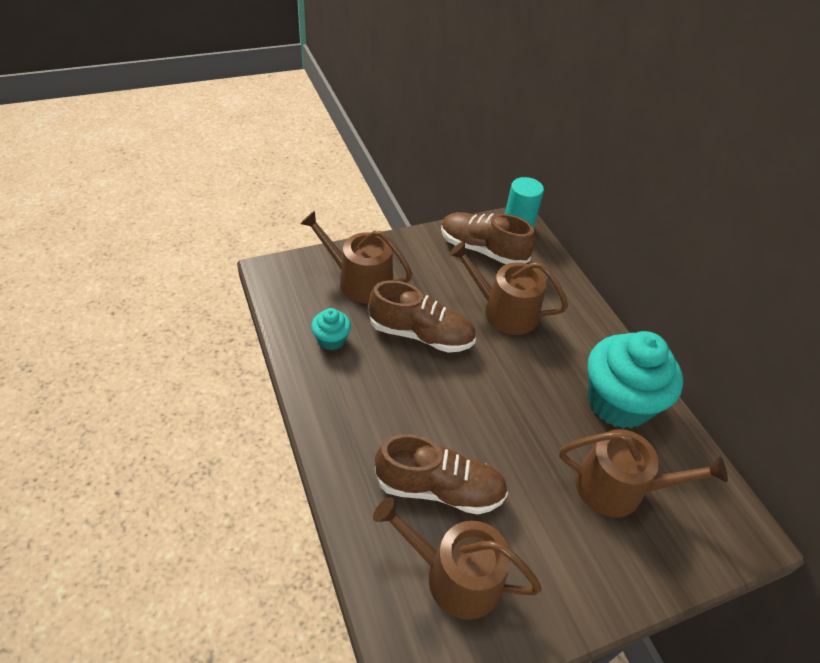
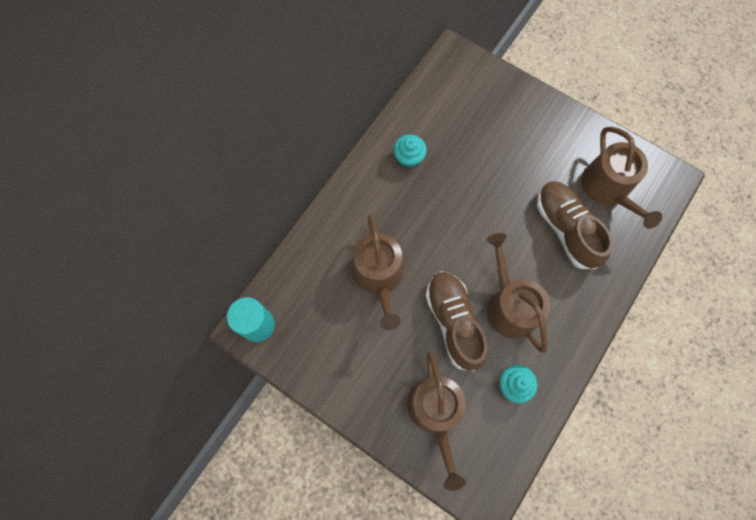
camera: 120 degrees left, 25 degrees up
(482, 250) = (315, 336): brown shoe -> none
(618, 402) = (409, 158): turquoise cupcake -> turquoise cupcake, size x0.45
(618, 488) = (479, 132): brown watering can -> brown watering can (509, 305)

